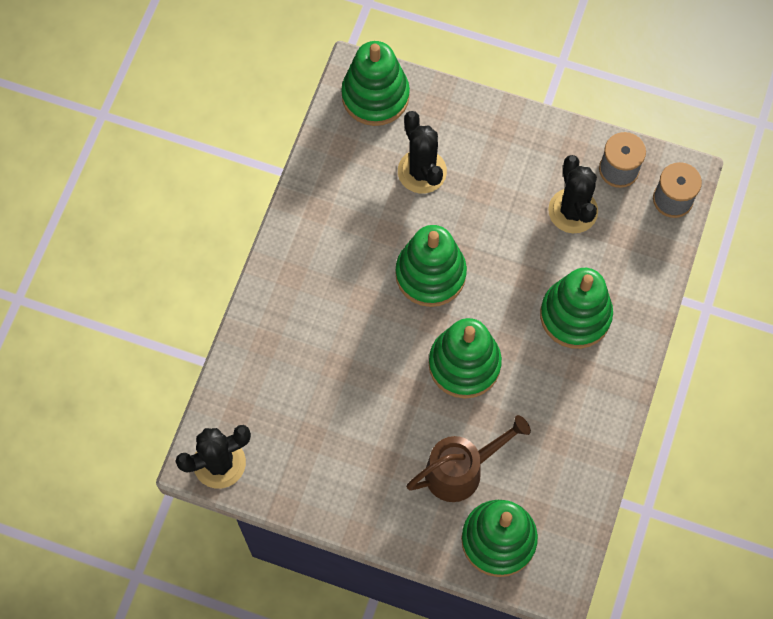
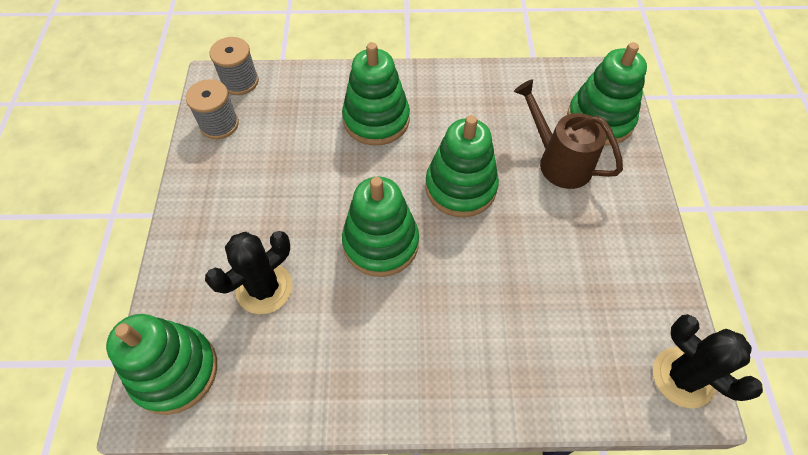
camera: 110 degrees left, 10 degrees down
(573, 211) = (272, 147): black cactus -> none

